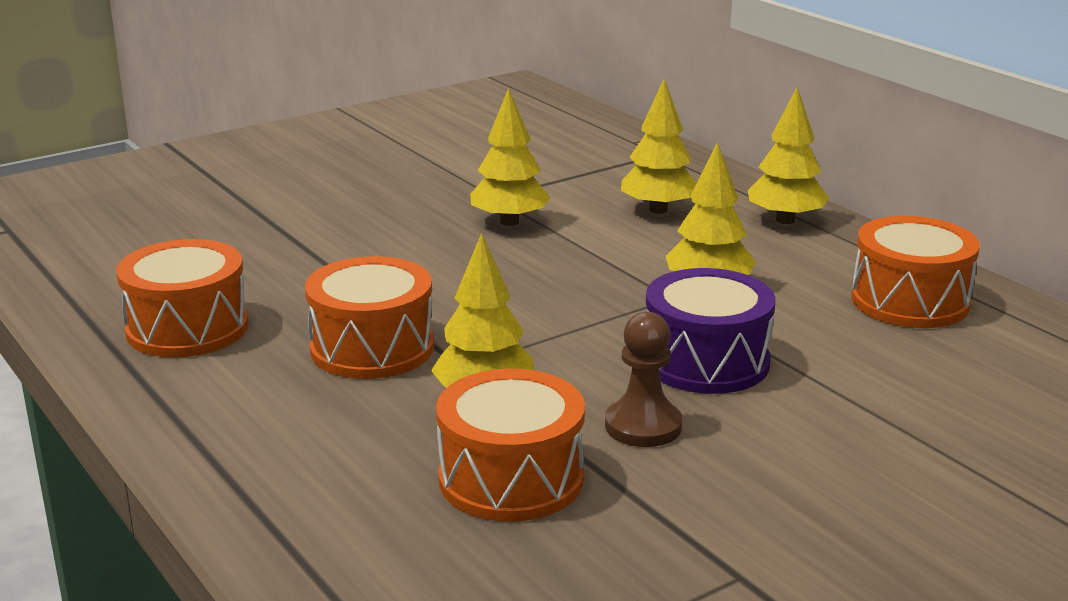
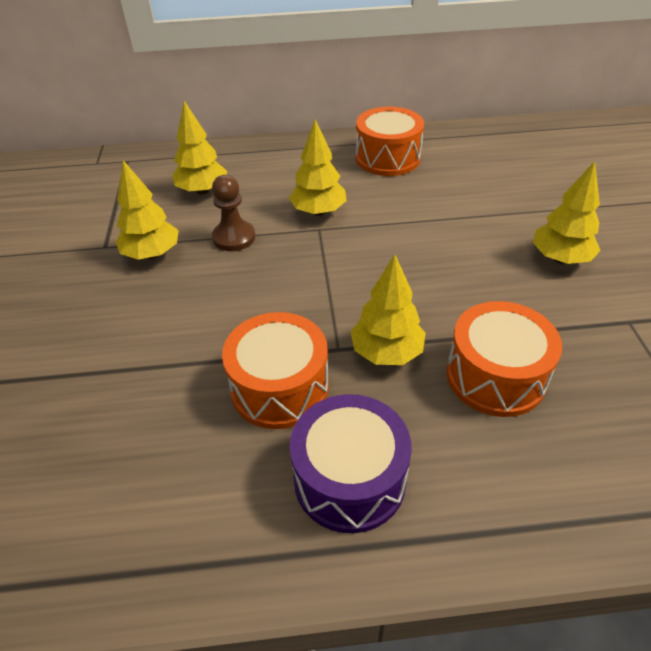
camera: 60 degrees left, 20 degrees up
(187, 328) = (152, 499): orange drum -> none
(643, 426) = (462, 297): brown pawn -> brown pawn (234, 237)
(706, 362) = (404, 246): purple drum -> purple drum (349, 479)
(785, 220) = (263, 155): yellow tree -> yellow tree (560, 258)

